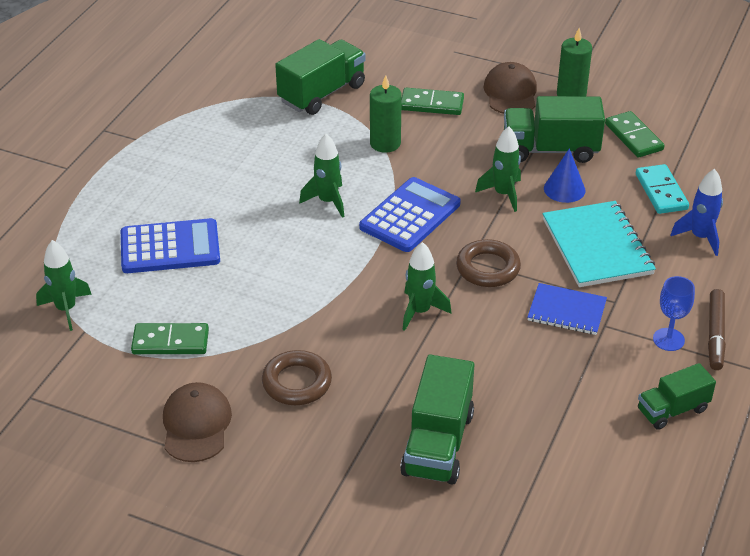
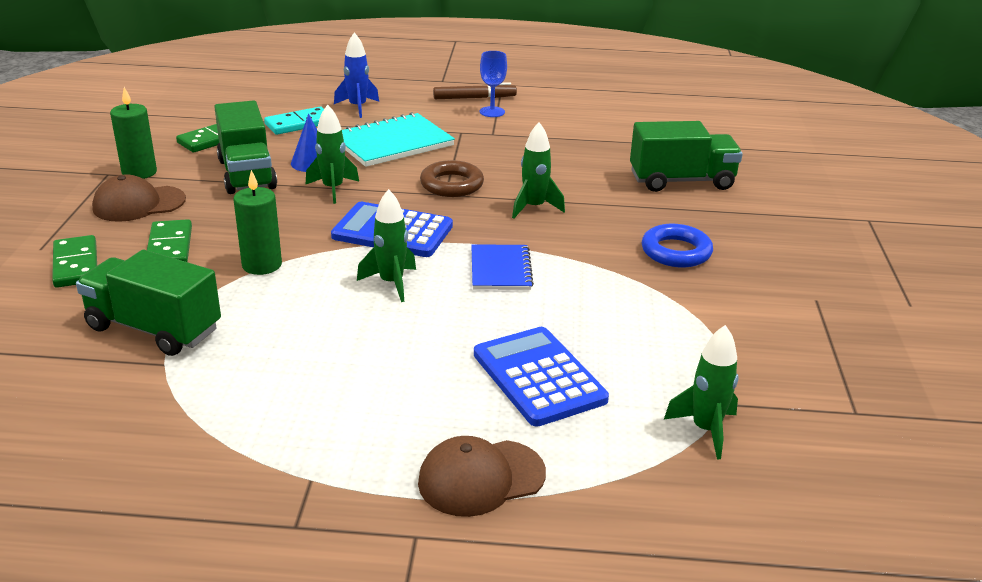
camera: 110 degrees left, 10 degrees down
(170, 342) = (689, 336): green domino -> green domino (75, 265)
(196, 425) = (778, 293): brown cap -> brown cap (481, 478)
(297, 382) = (676, 252): brown ring -> blue ring
(566, 311) = (486, 148): blue notebook -> blue notebook (500, 269)
(672, 410) = (566, 107): green truck -> none

